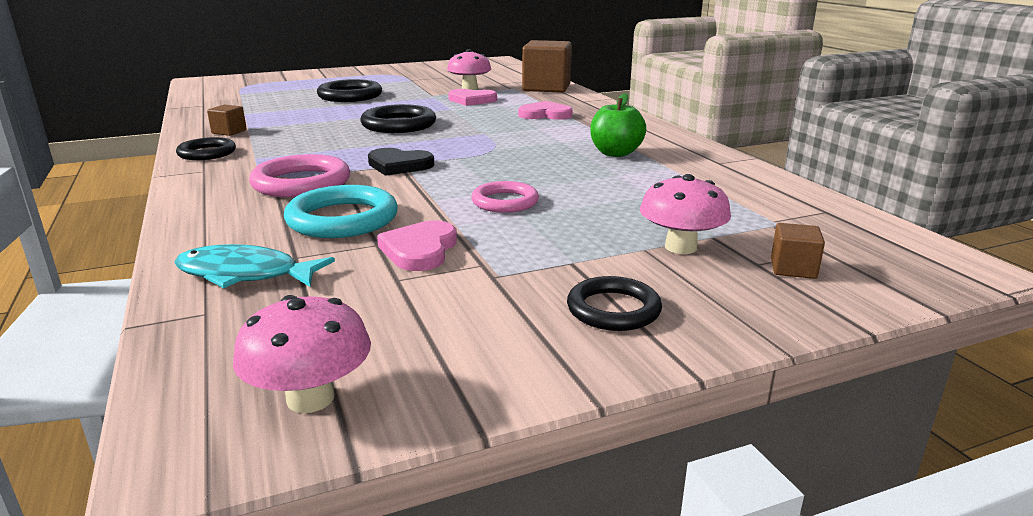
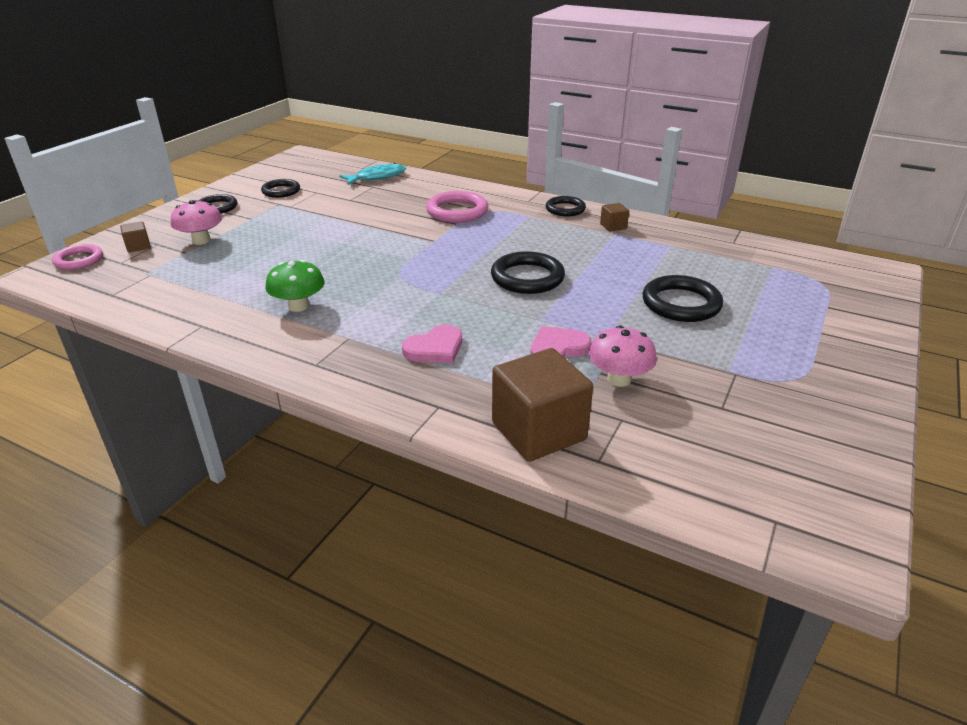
camera: 140 degrees right, 10 degrees up
(310, 398) = (290, 165): pink mushroom -> none
(342, 219) = (389, 203): turquoise ring -> none
(399, 165) = (433, 240): black heart -> none
(420, 250) = (327, 203): pink heart -> none
(452, 307) = (281, 191): none -> black ring
(505, 202) = (324, 236): pink ring -> pink ring (79, 260)
(615, 153) = (299, 306): green apple -> green mushroom

